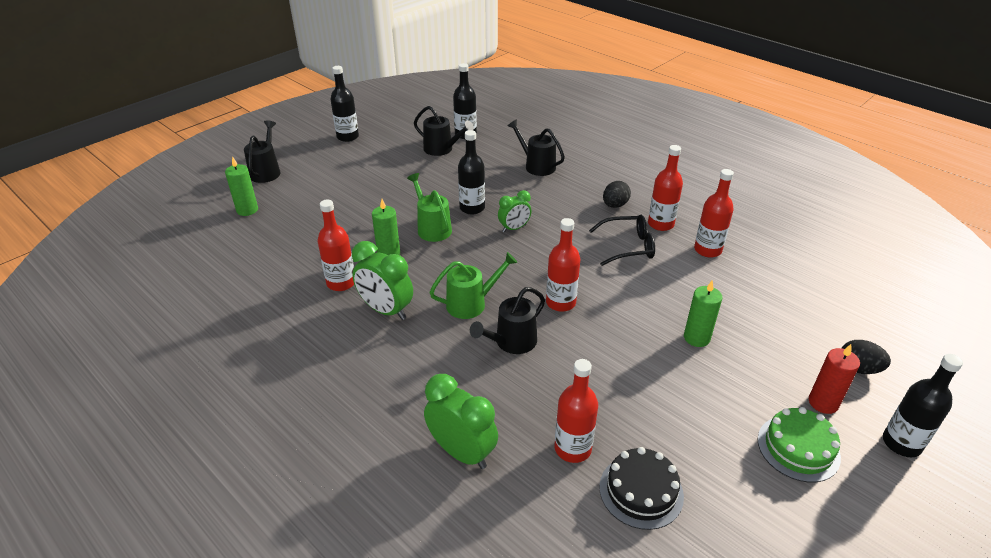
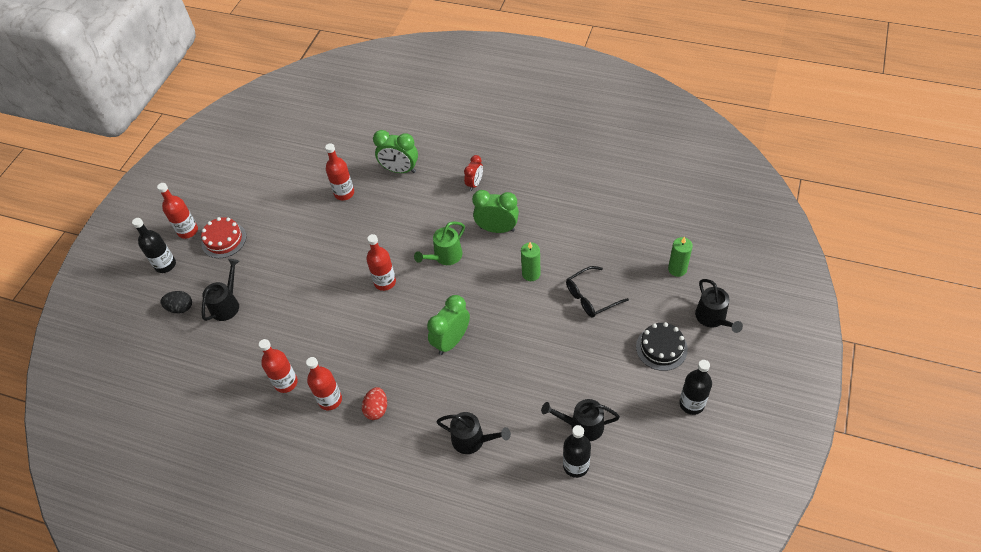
camera: 160 degrees right, 15 degrees up
(341, 283) = (543, 236): red bottle -> red bottle (188, 231)
(366, 379) = (474, 184): none -> red clock
(432, 228) = (517, 313): green watering can -> none
(472, 208) = (499, 350): black bottle -> none
(511, 342) = (404, 239): black watering can -> black watering can (227, 304)
(514, 228) = (451, 341): green clock -> green clock, size x1.61
(614, 205) = (376, 409): black egg -> red egg
(628, 246) = (352, 359): black glasses -> black glasses (591, 297)
(641, 491) = (304, 187): black cake -> black cake (661, 348)
(696, 338) = (286, 290): green candle -> none
(798, 448) = (224, 240): green cake -> red cake
(823, 403) = (206, 274): red candle -> none

